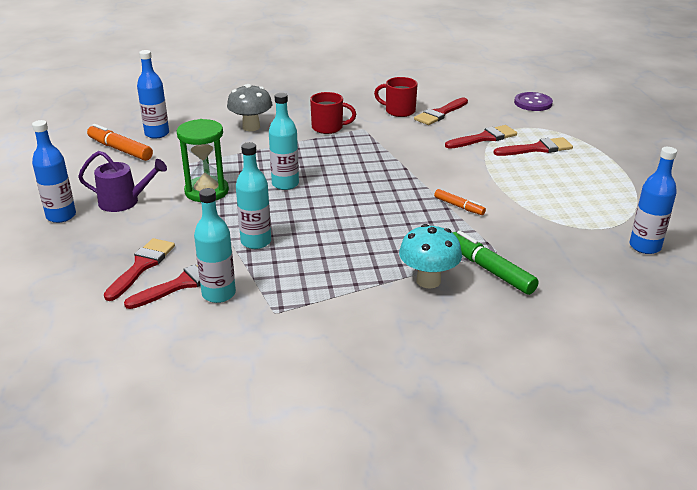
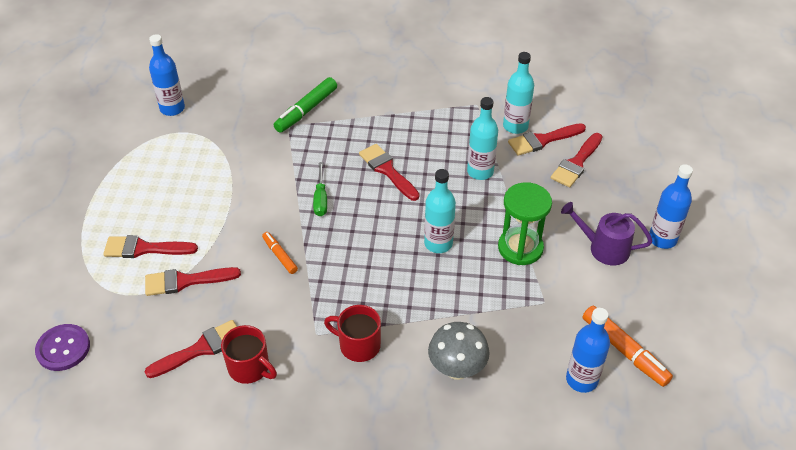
camera: 165 degrees left, 15 degrees up
(359, 228) = (387, 170): none -> red brush
(413, 197) = (321, 199): none -> green screwdriver
(428, 281) = (357, 109): turquoise mushroom -> none
(459, 206) = (286, 179): orange marker -> orange marker (280, 255)
(490, 269) = (306, 110): green marker -> green marker turned 60 degrees clockwise

